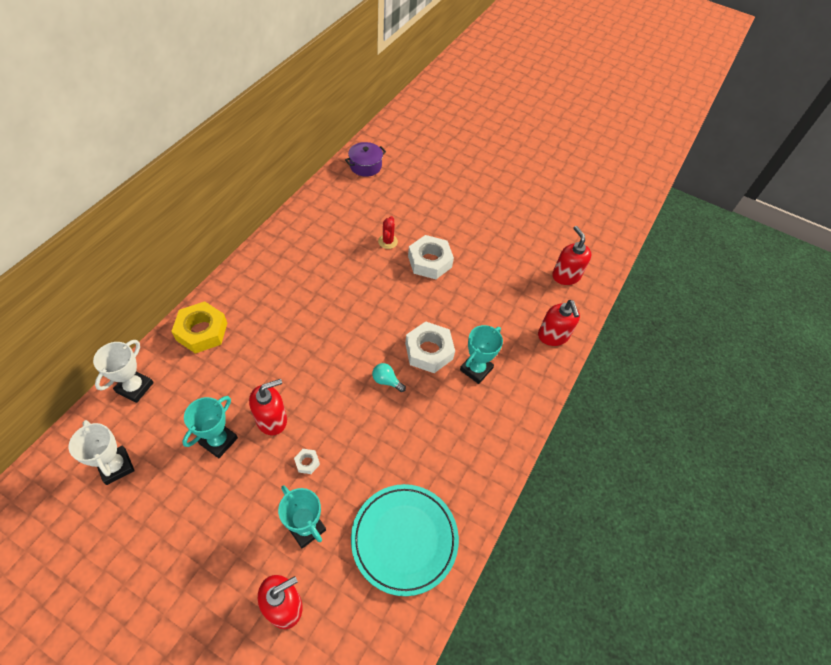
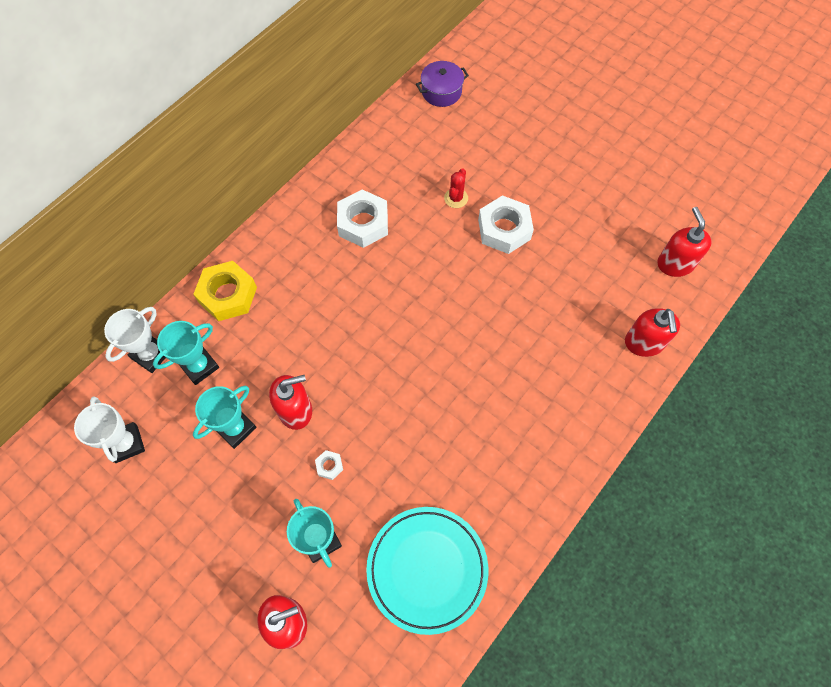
camera: 15 degrees right, 10 degrees up
(386, 381) = (431, 378): turquoise light bulb -> none
(429, 351) = (486, 346): white nut -> white nut (363, 223)
(476, 369) = (540, 376): turquoise trophy -> turquoise trophy (199, 366)

